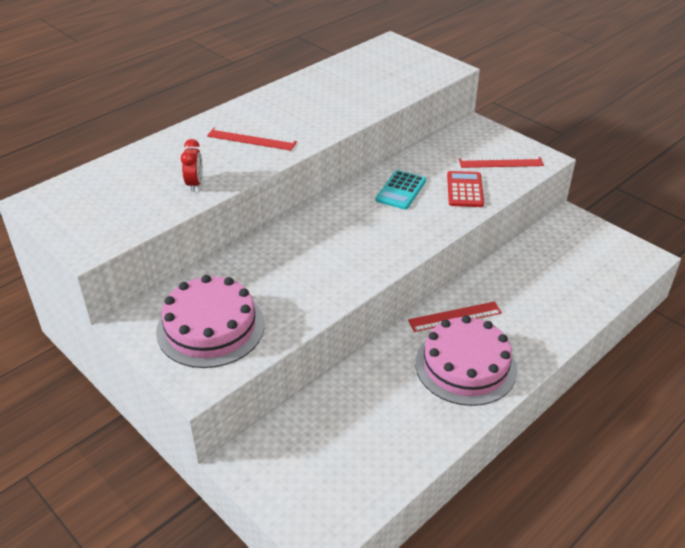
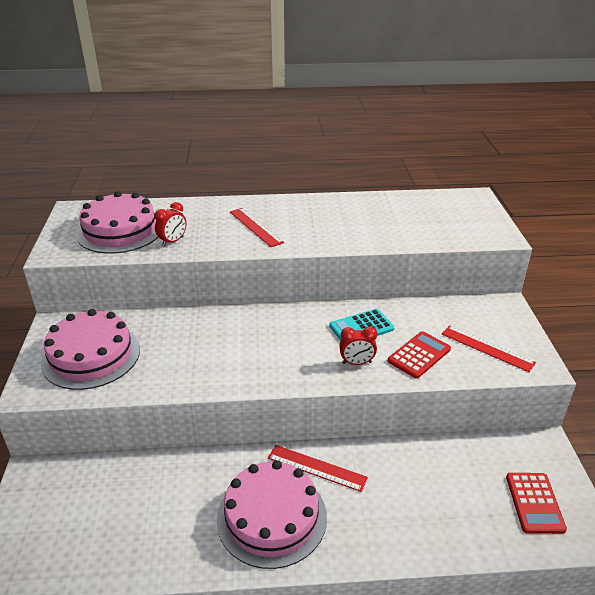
camera: 40 degrees right, 5 degrees down
(124, 198) = (120, 230): none -> pink cake
(430, 217) = (356, 363): none -> red clock
(602, 256) = (534, 503): none -> red calculator

